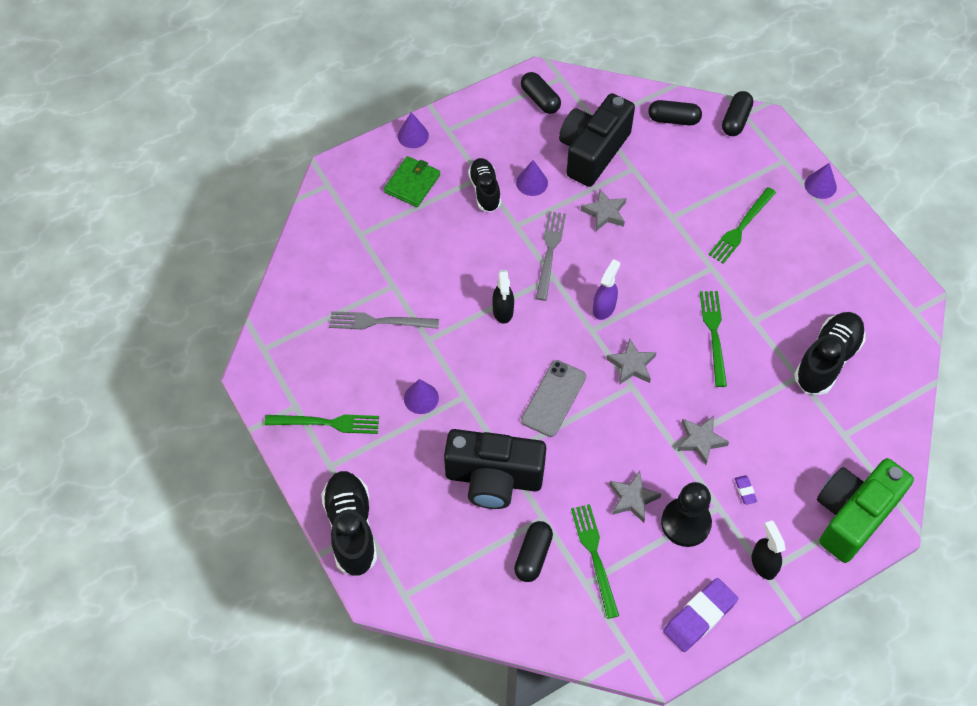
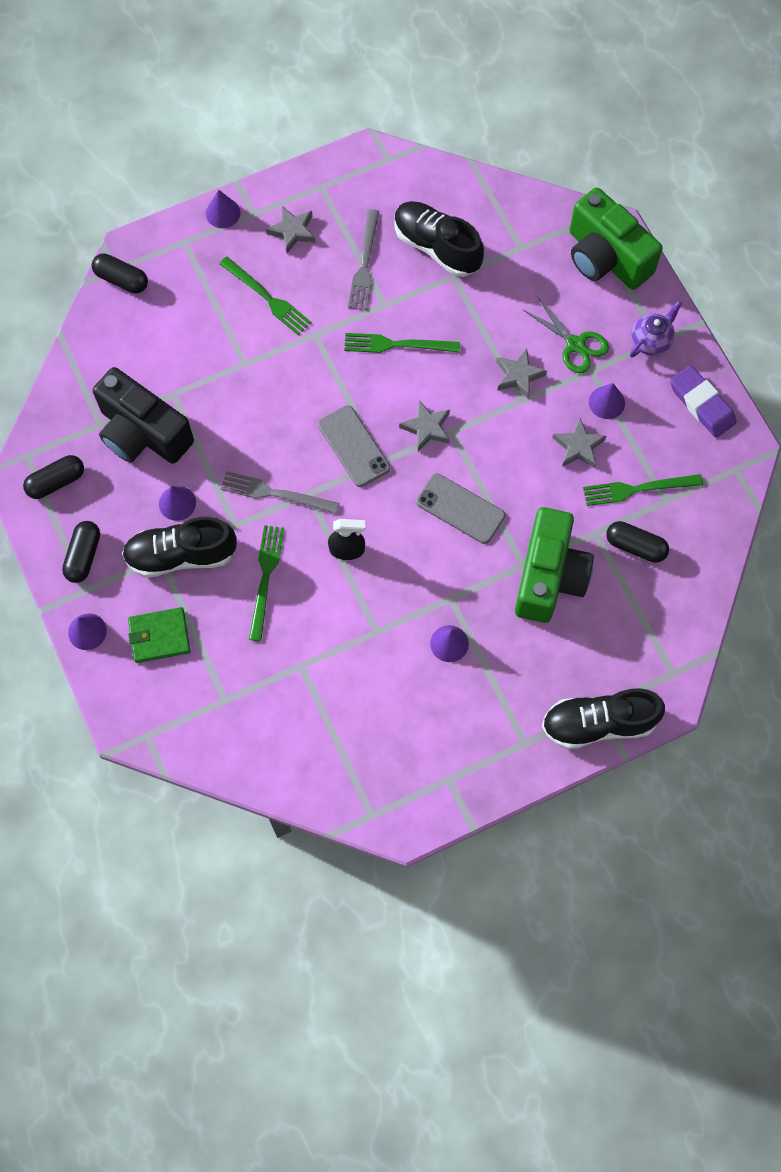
camera: 85 degrees left, 10 degrees up
(327, 423) = (472, 745): green fork -> green fork (265, 578)
(379, 322) = (348, 683): grey fork -> grey fork (364, 264)
(412, 183) = (159, 636): green wallet -> green wallet turned 45 degrees counterclockwise
(485, 190) = (181, 555): black shoe -> black shoe, size x1.52
(493, 478) = (549, 576): black camera -> green camera
(604, 307) = (353, 446): purple spray bottle -> grey phone
(605, 213) = (230, 430): grey star -> grey star (292, 231)
(673, 119) = (110, 342): black capsule -> black capsule (84, 556)
(685, 523) = (606, 402): black pawn -> purple cone
(745, 491) = (575, 344): purple eraser -> green scissors
(763, 563) = (651, 341): black spray bottle -> purple teapot

